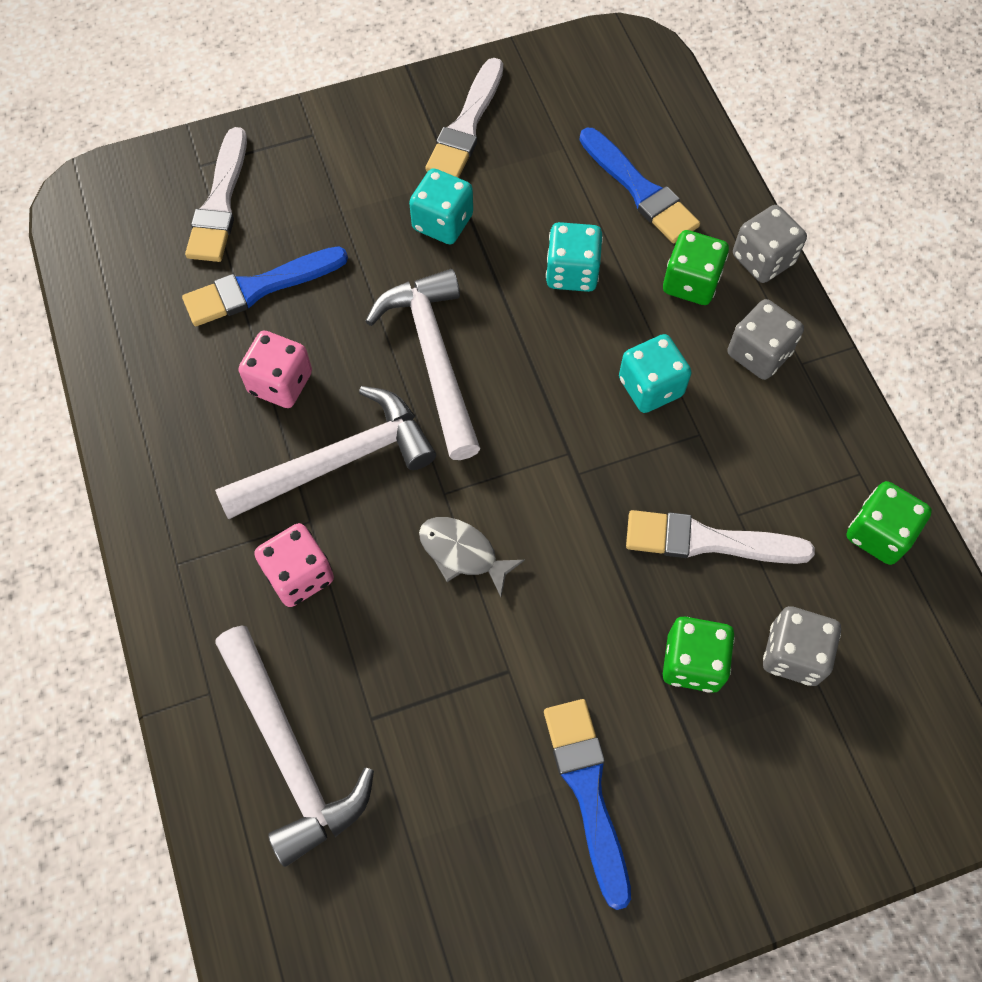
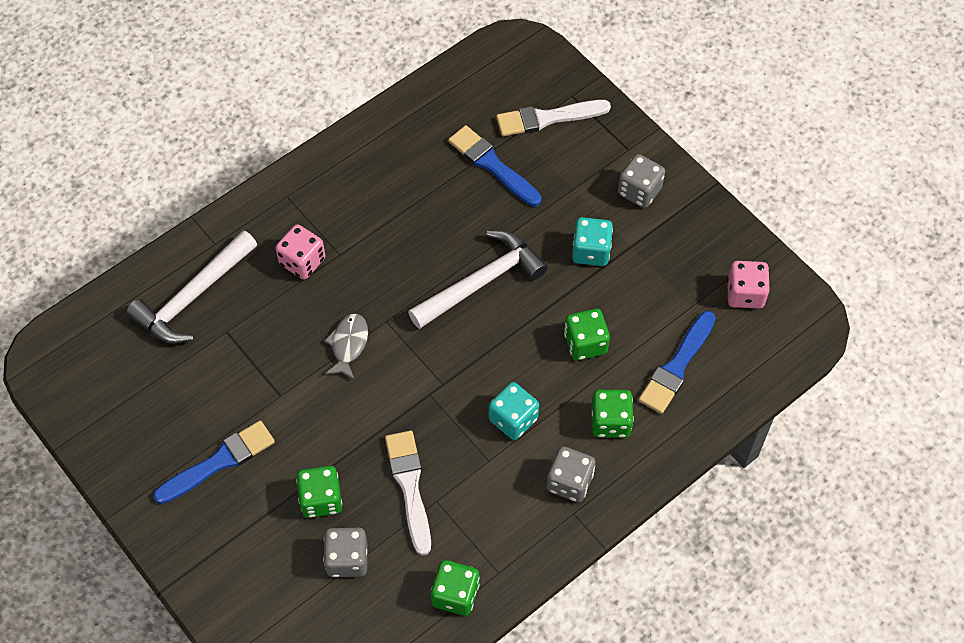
camera: 70 degrees right, 5 degrees down
(280, 383) = (428, 203): pink dice -> pink dice (745, 294)
(338, 461) = (385, 254): white hammer -> none
(466, 126) = (681, 238): white brush -> none
(572, 272) = (585, 343): turquoise dice -> green dice
(763, 259) = (652, 465): grey dice -> grey dice (639, 191)

